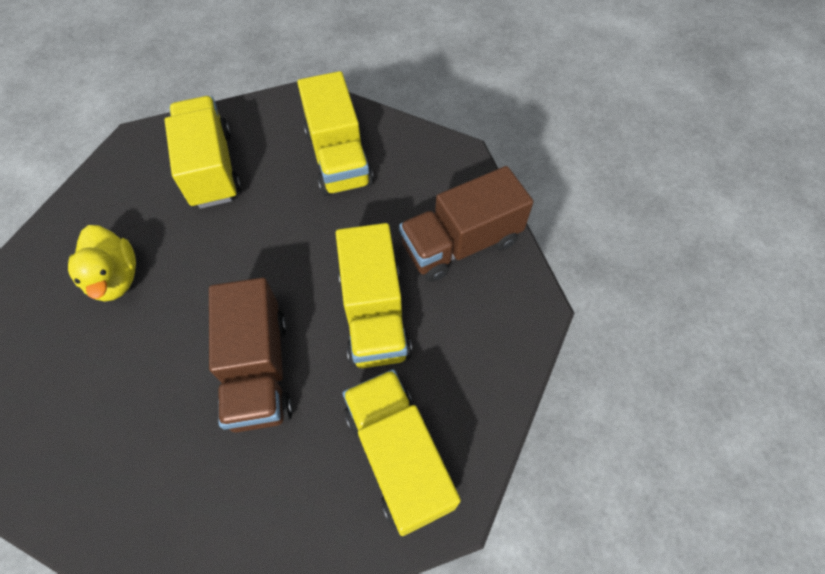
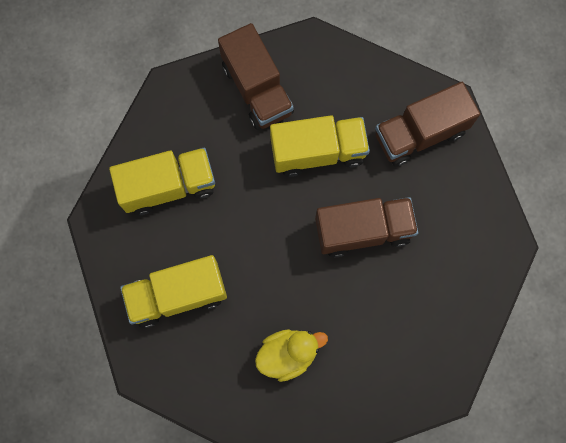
camera: 90 degrees left, 15 degrees up
(398, 457) = (420, 134): yellow truck -> brown truck

